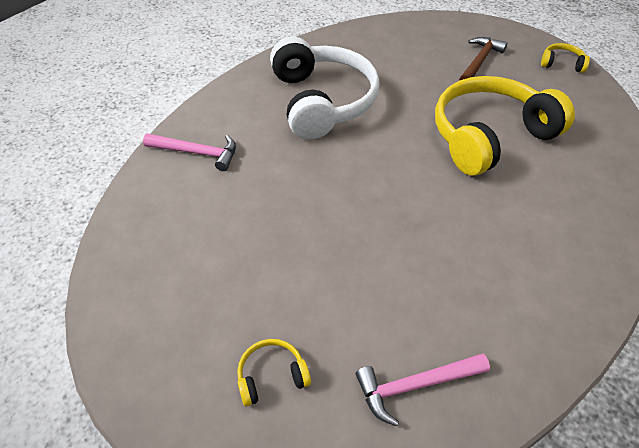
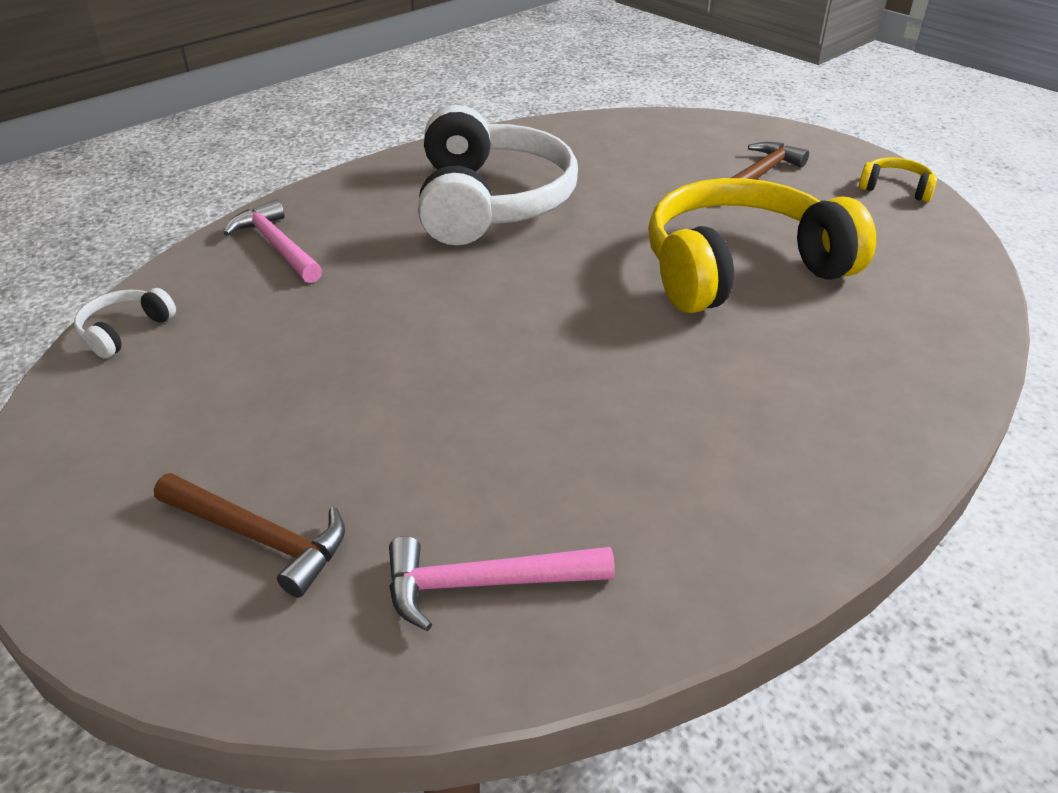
camera: 10 degrees right, 10 degrees down
(124, 234) = (125, 331): none -> white headphones
(197, 153) = (277, 246): pink hammer -> pink hammer turned 150 degrees counterclockwise
(271, 376) = (259, 537): yellow headphones -> brown hammer

